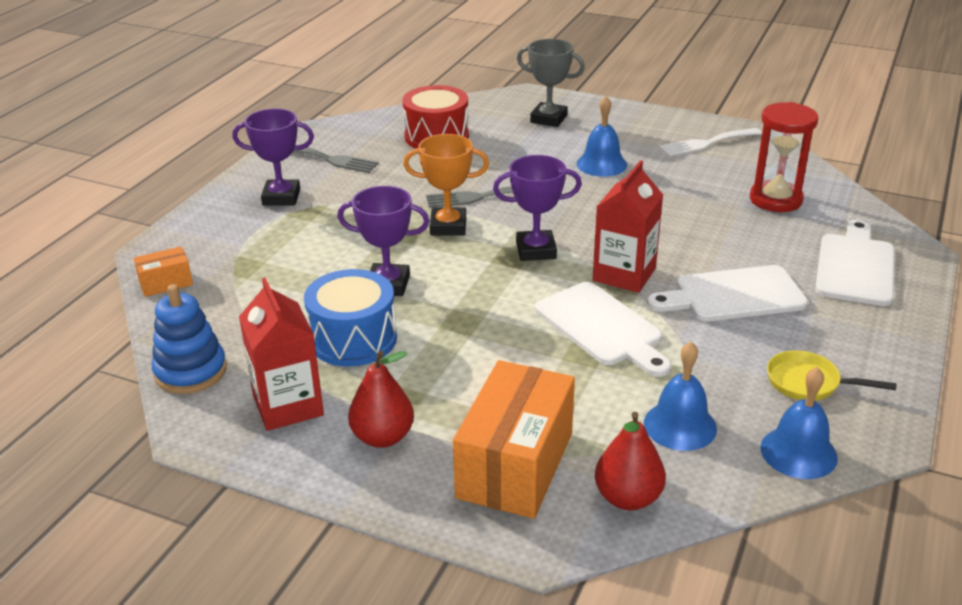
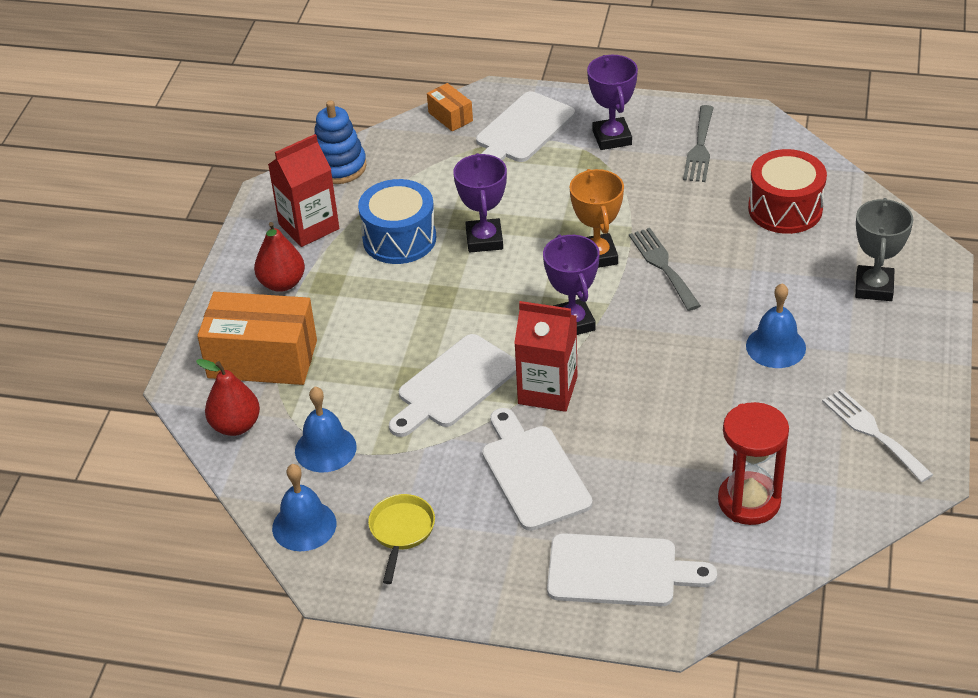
camera: 80 degrees right, 10 degrees up
(229, 243) = (522, 131): none -> white cutting board

